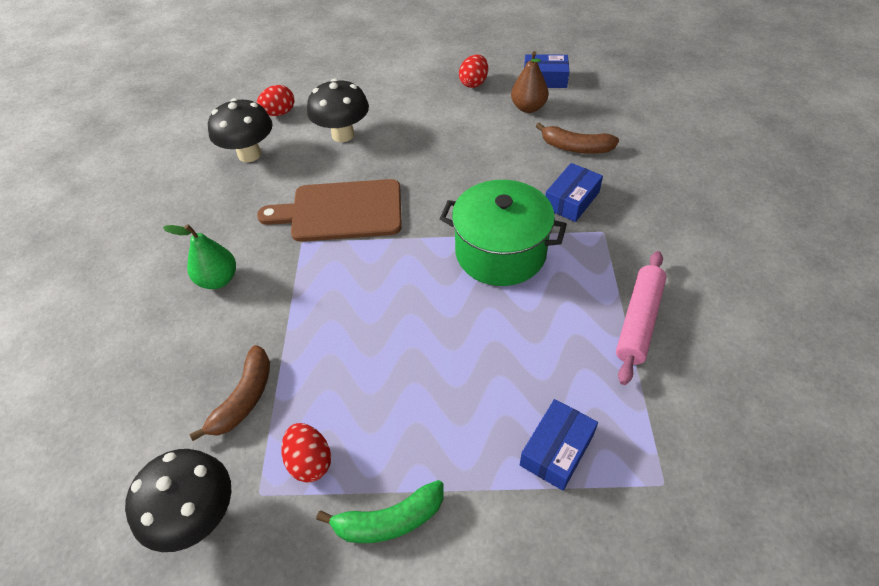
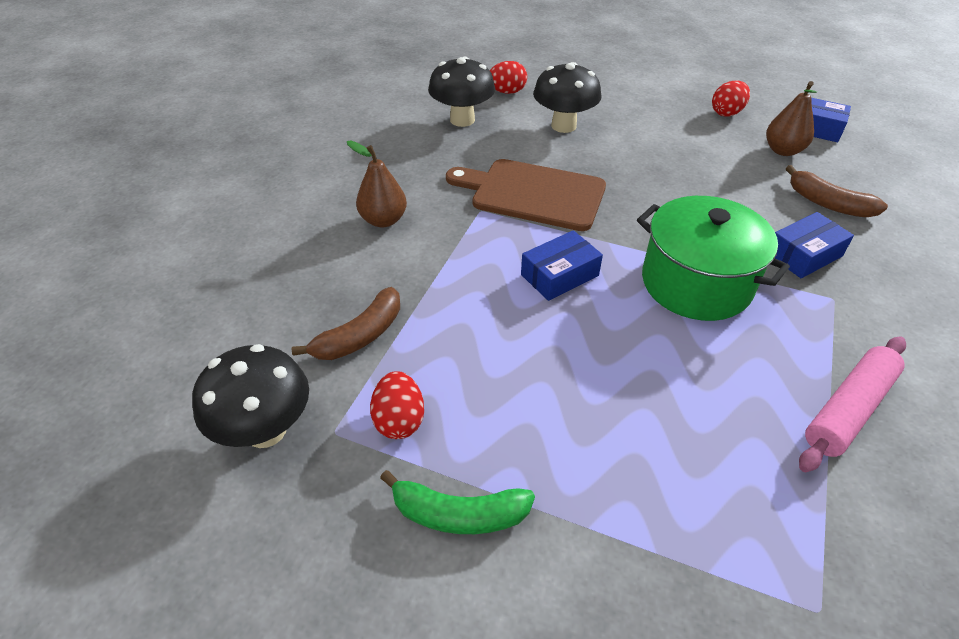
camera: 20 degrees right, 5 degrees down
(218, 280) = (383, 220): green pear -> brown pear
(556, 450) = (688, 515): blue box -> blue box (559, 275)

